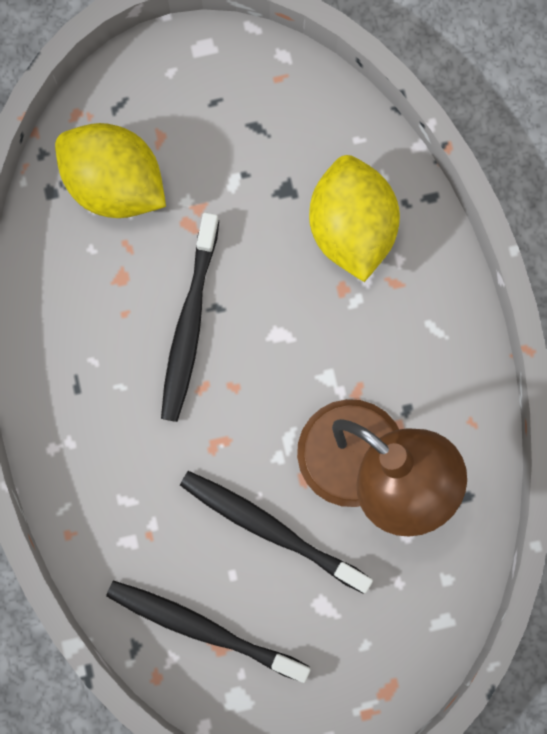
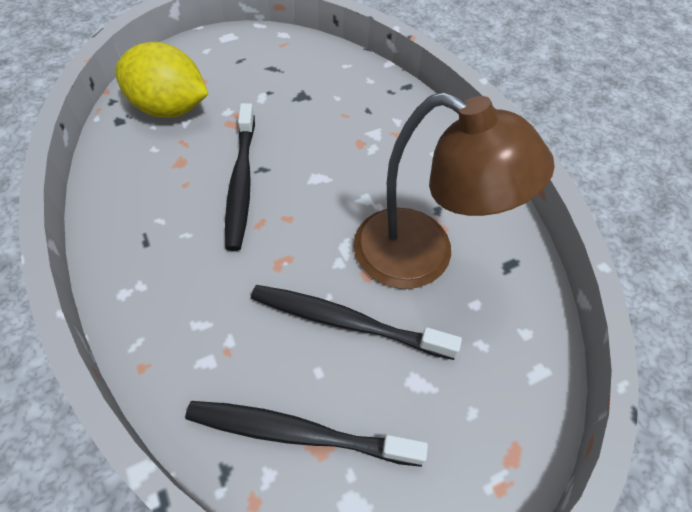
camera: 15 degrees left, 25 degrees down
(351, 227) = (356, 108): yellow lemon -> none

